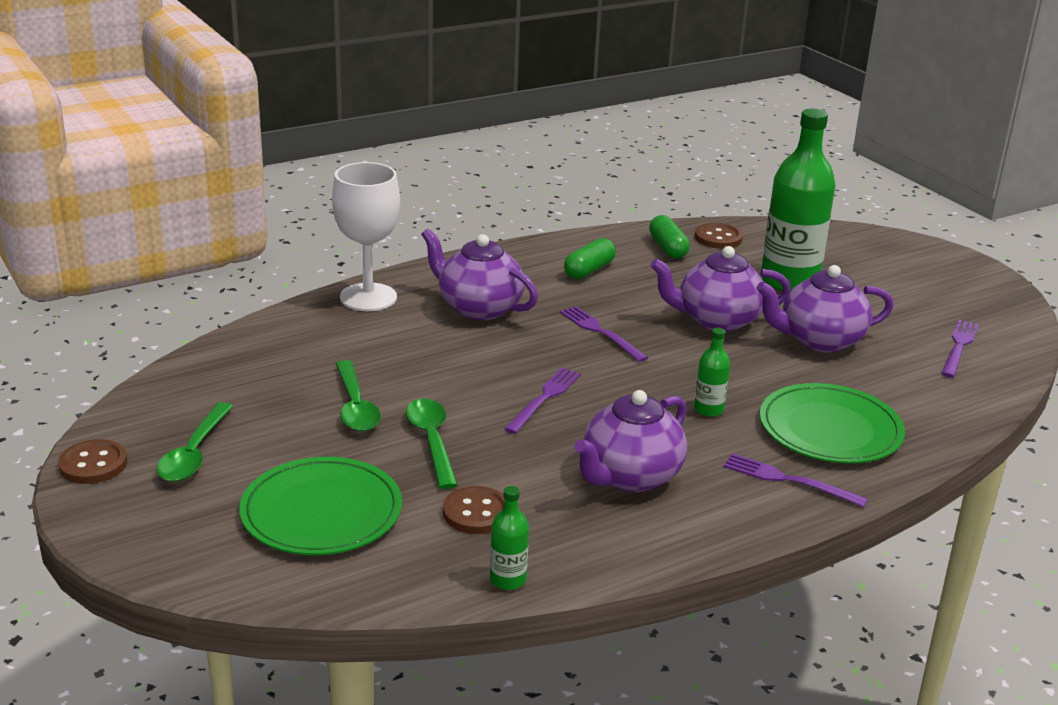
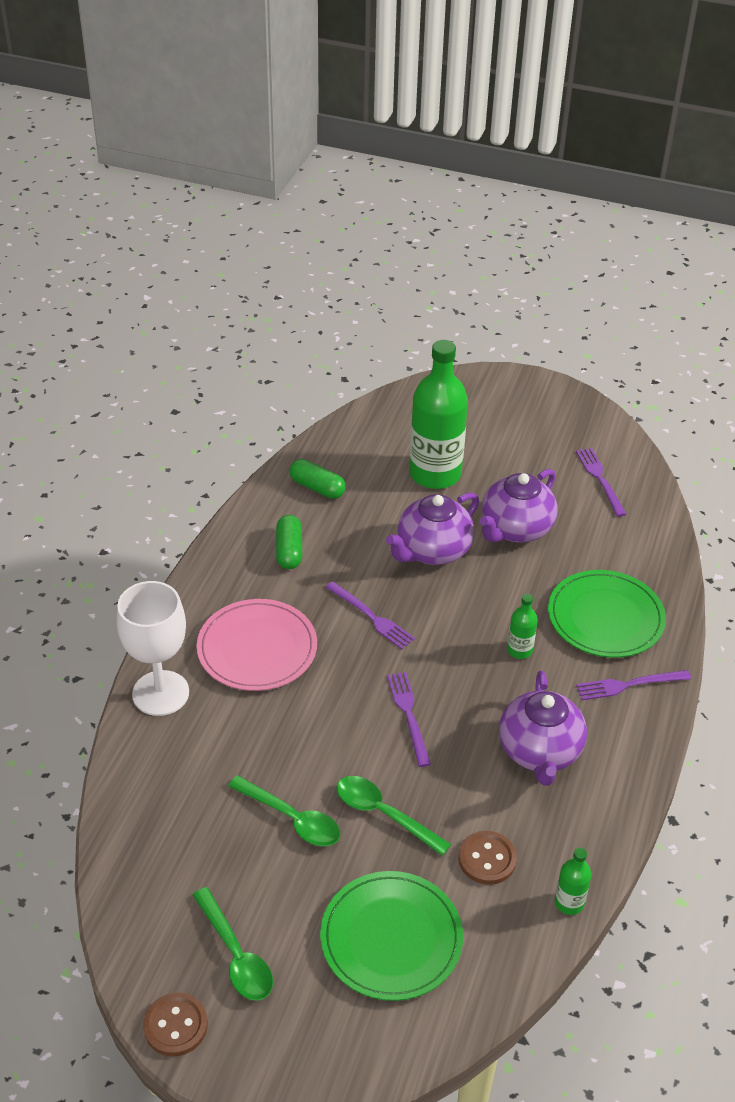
camera: 40 degrees left, 15 degrees up
(478, 308) = (257, 648): purple teapot -> pink plate
(601, 332) = (371, 617): purple fork -> purple fork turned 150 degrees counterclockwise
(718, 238) = (340, 453): brown button -> none

